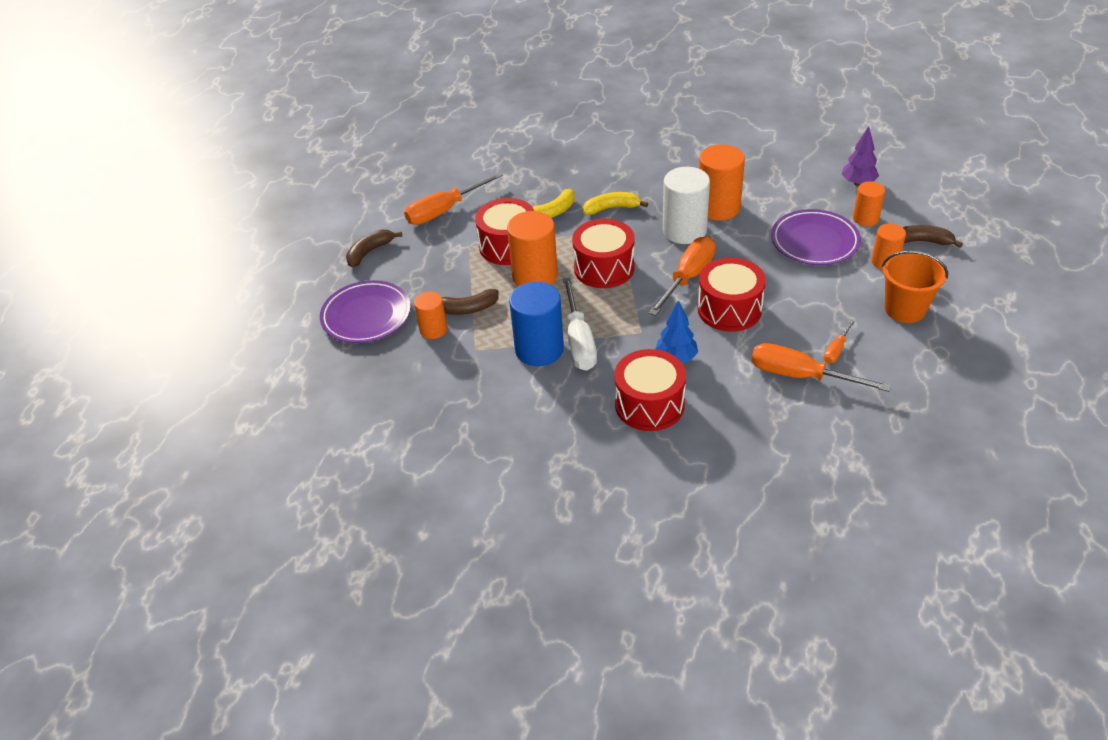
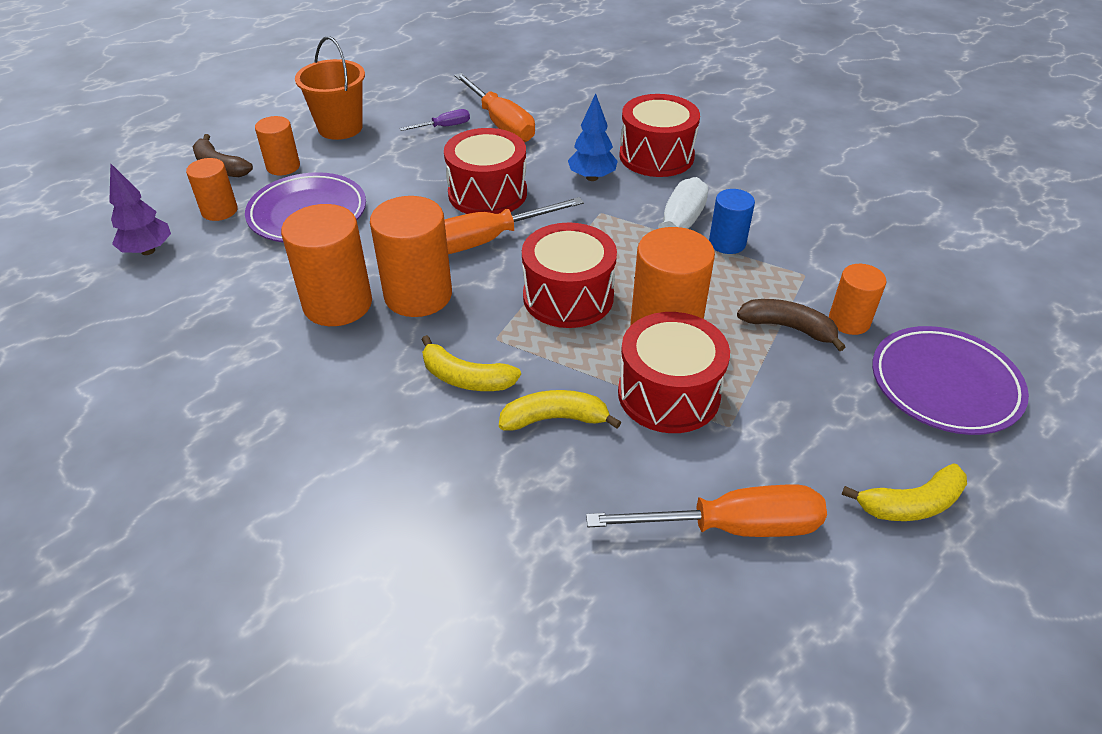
camera: 150 degrees left, 0 degrees up
(369, 252) = (911, 504): brown banana -> yellow banana
(539, 349) = (727, 243): blue cylinder -> blue cylinder, size x0.58
(684, 230) = (418, 295): white cylinder -> orange cylinder
(836, 350) = (444, 127): orange screwdriver -> purple screwdriver

